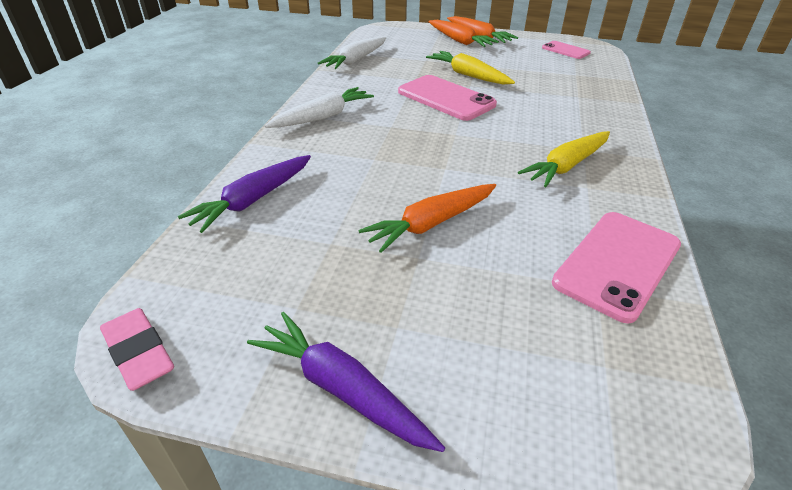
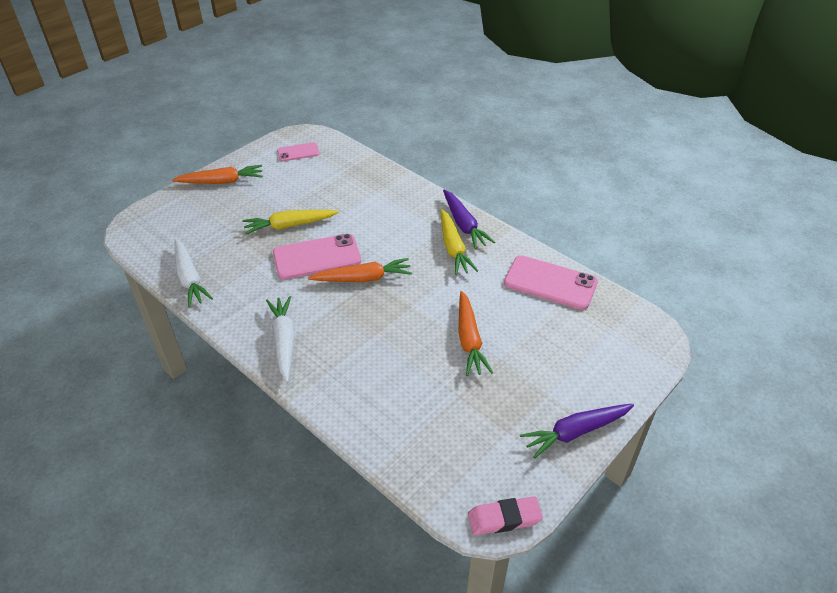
camera: 60 degrees left, 5 degrees up
(253, 200) = (379, 422): purple carrot -> purple carrot (464, 225)
(459, 41) = (217, 196): orange carrot -> orange carrot (363, 278)
(617, 264) = (550, 283): pink phone -> pink phone turned 45 degrees counterclockwise

